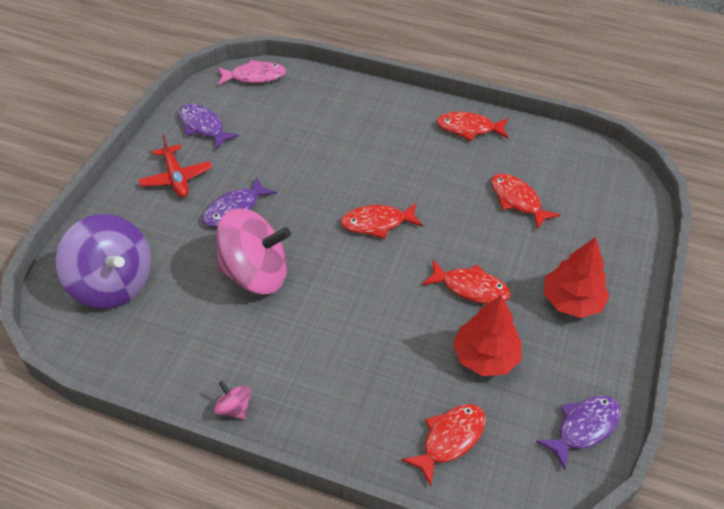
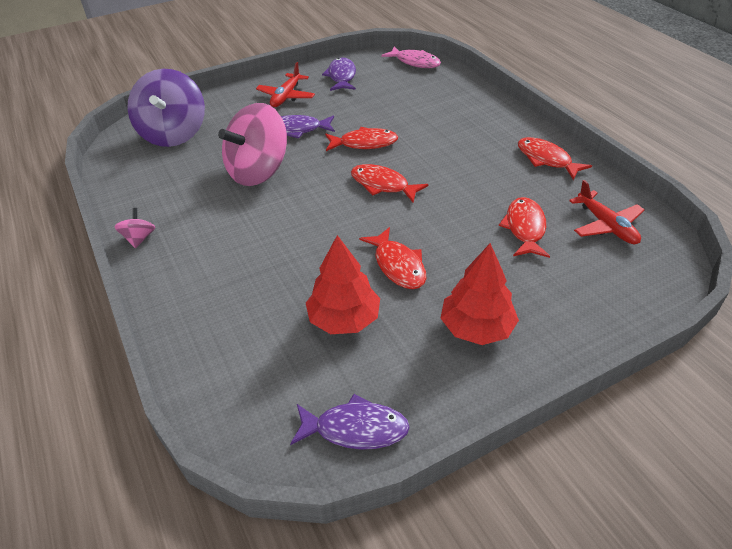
camera: 45 degrees right, 5 degrees down
(255, 273) = (258, 171): pink spinning top -> pink spinning top turned 90 degrees clockwise
(449, 440) = (239, 355): red fish -> red fish (364, 143)
(563, 166) = (606, 225): none -> red plane

